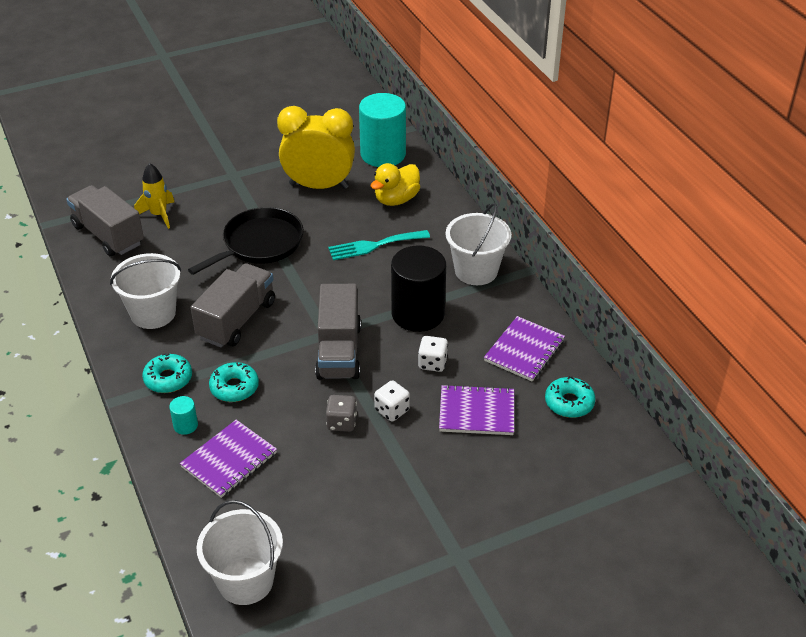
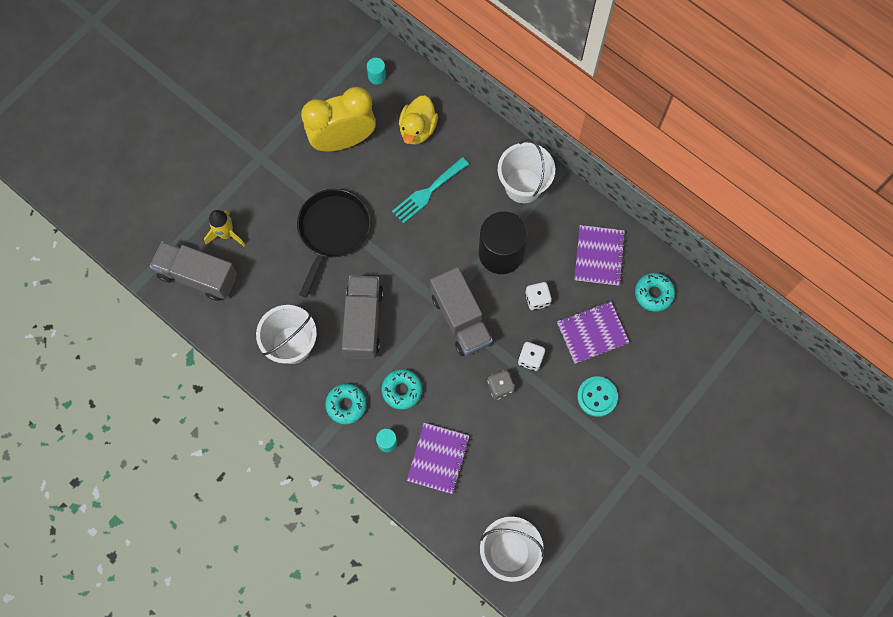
camera: 25 degrees left, 30 degrees up
(383, 154) = (377, 76): turquoise cylinder -> turquoise cylinder, size x0.42
(447, 471) = (597, 397): none -> turquoise button

